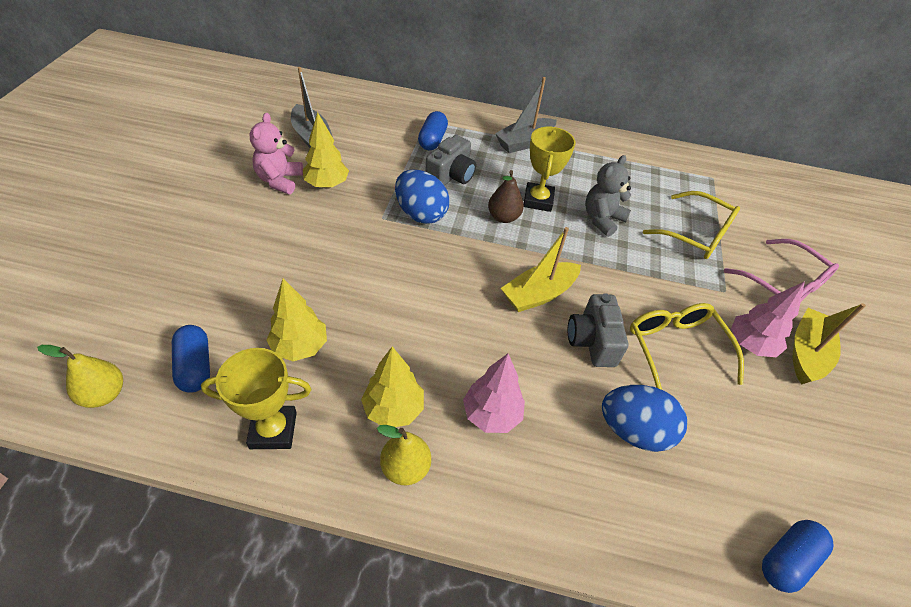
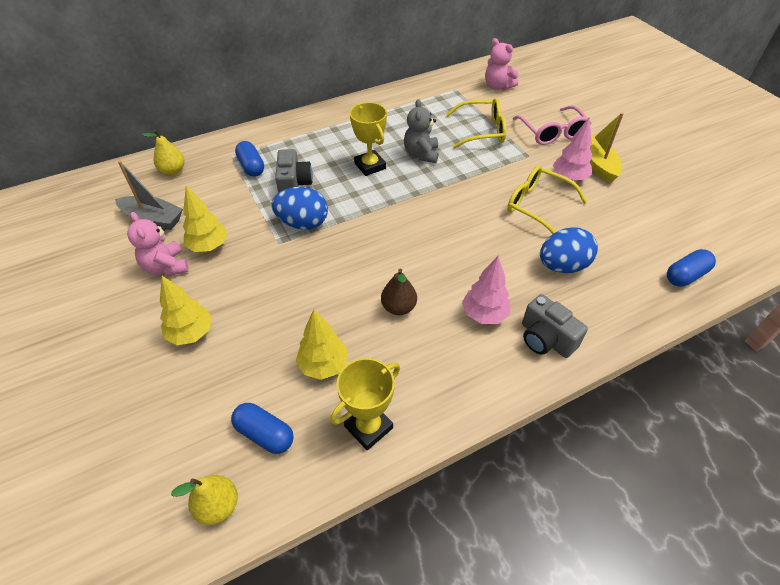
camera: 35 degrees left, 0 degrees up
(393, 409) = (427, 355): yellow tree -> yellow tree (191, 333)
(405, 468) = (471, 381): yellow pear -> yellow pear (173, 171)
(503, 217) = (360, 191): brown pear -> brown pear (398, 307)
(524, 142) = (318, 131): grey boat -> none
(538, 294) = (434, 225): yellow boat -> none
(592, 341) = (492, 232): grey camera -> grey camera (545, 339)
(767, 200) = (497, 86): none -> pink teddy bear
(783, 285) = (552, 133): pink glasses -> pink glasses turned 60 degrees clockwise
(787, 560) = (685, 275): blue capsule -> blue capsule turned 45 degrees clockwise

